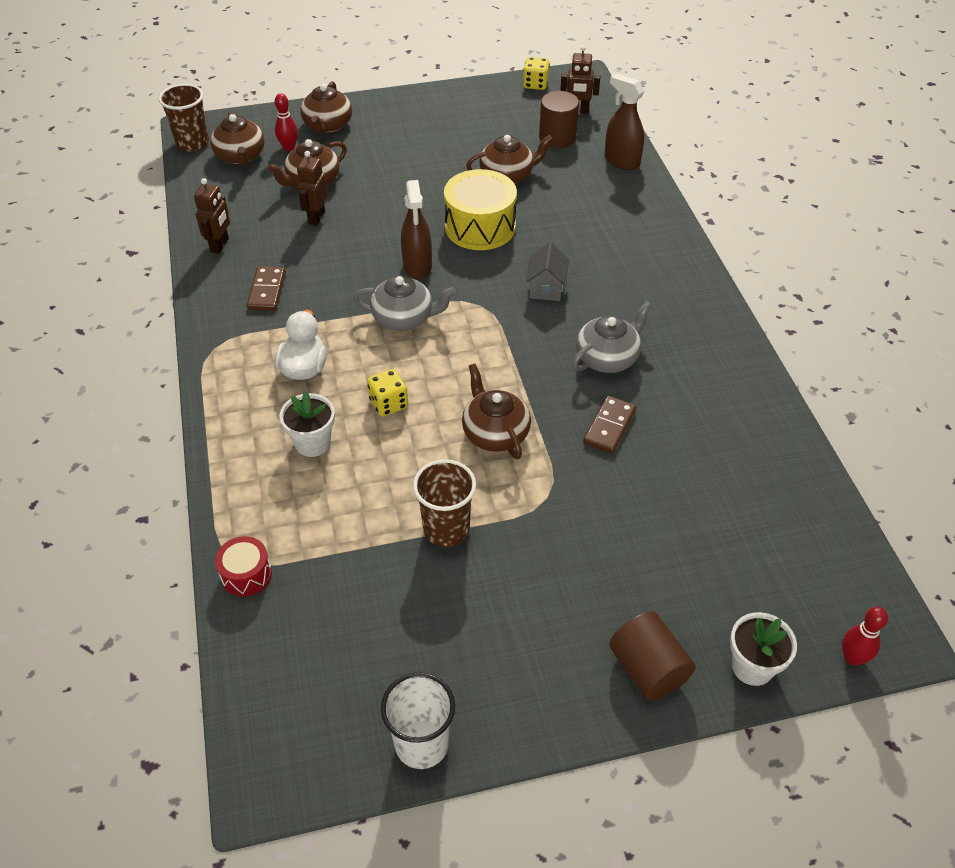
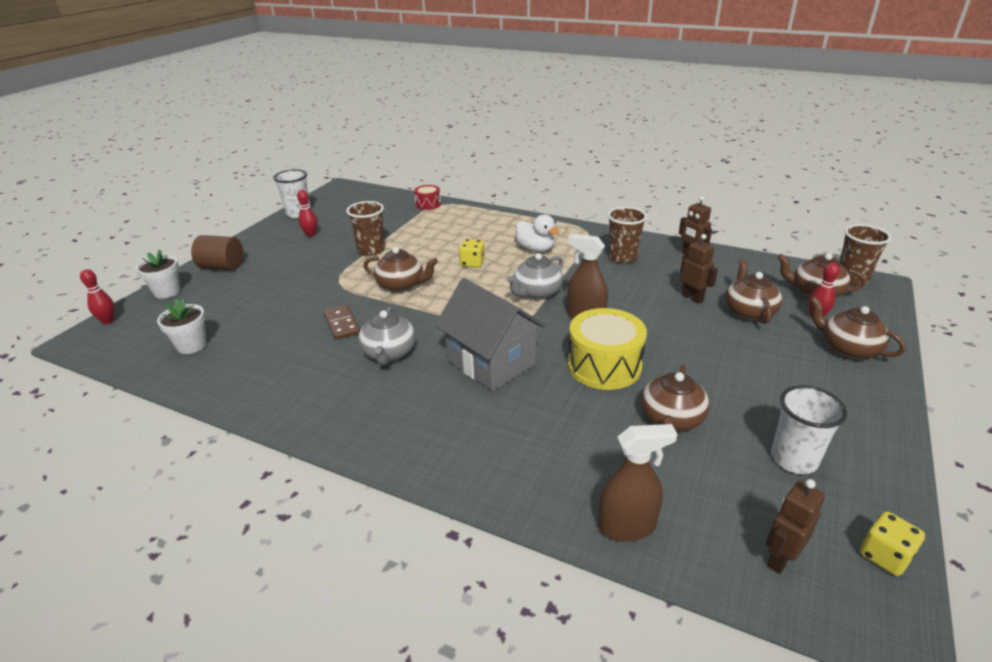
camera: 130 degrees right, 15 degrees down
(267, 291) = (622, 257): brown domino -> brown cup
(312, 443) = (477, 236): white flower pot -> white flower pot (192, 345)
(471, 647) = (311, 235): none -> red bowling pin
(490, 122) = (794, 459): none -> white cup
(546, 288) = (491, 362): grey house -> grey house, size x2.00
(557, 137) = (722, 498): brown cylinder -> none

